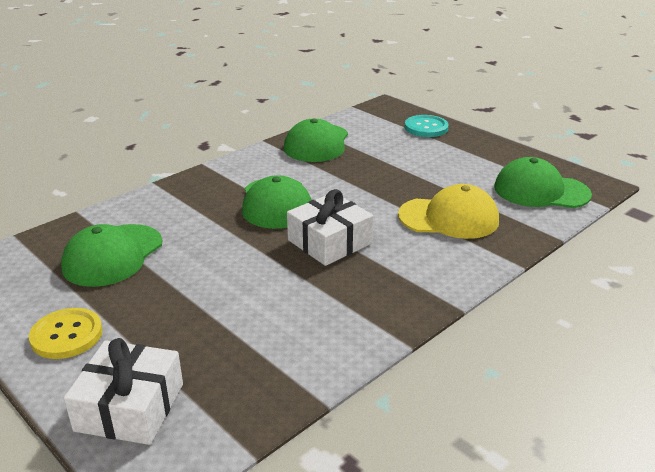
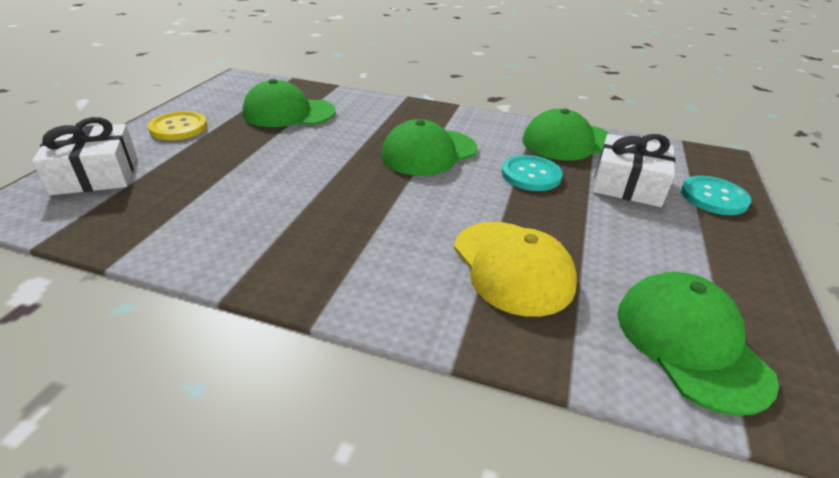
camera: 60 degrees right, 5 degrees up
(329, 242) = (385, 198): white gift -> white gift (628, 184)
(349, 174) = (531, 175): none -> turquoise button

